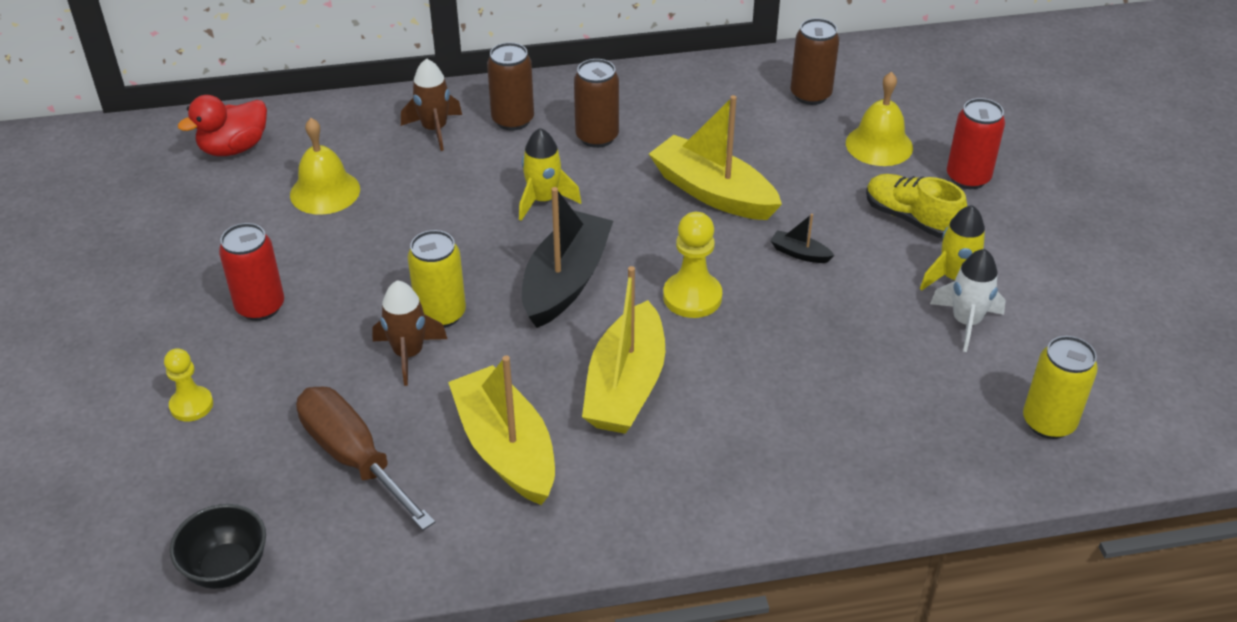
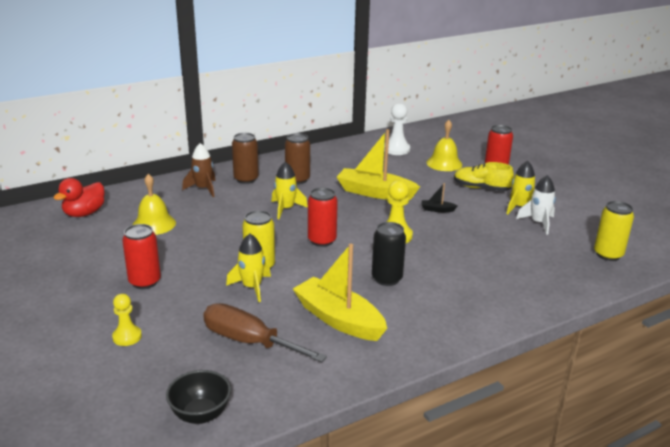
camera: 20 degrees left, 15 degrees down
(408, 354) = (252, 287): brown rocket -> yellow rocket
(565, 281) = (322, 240): black boat -> red can
(626, 386) = (387, 279): yellow boat -> black can
(810, 95) = (396, 149): brown can -> white pawn

